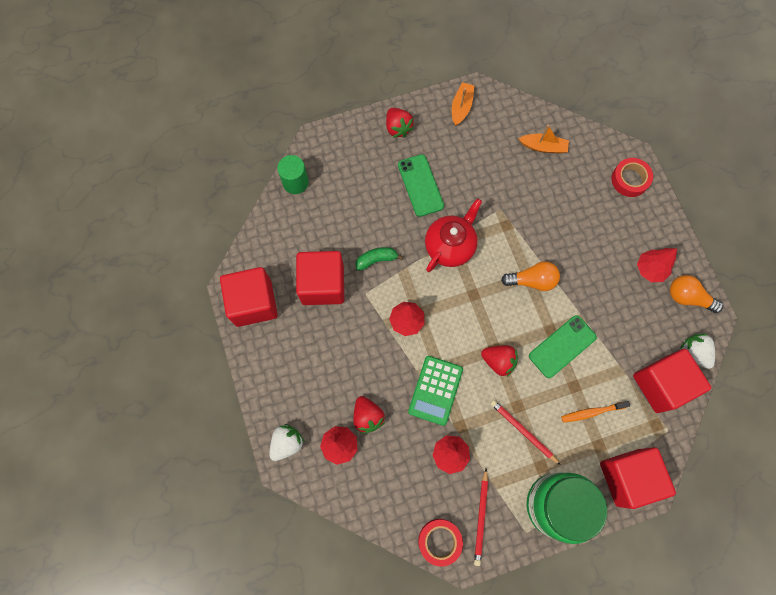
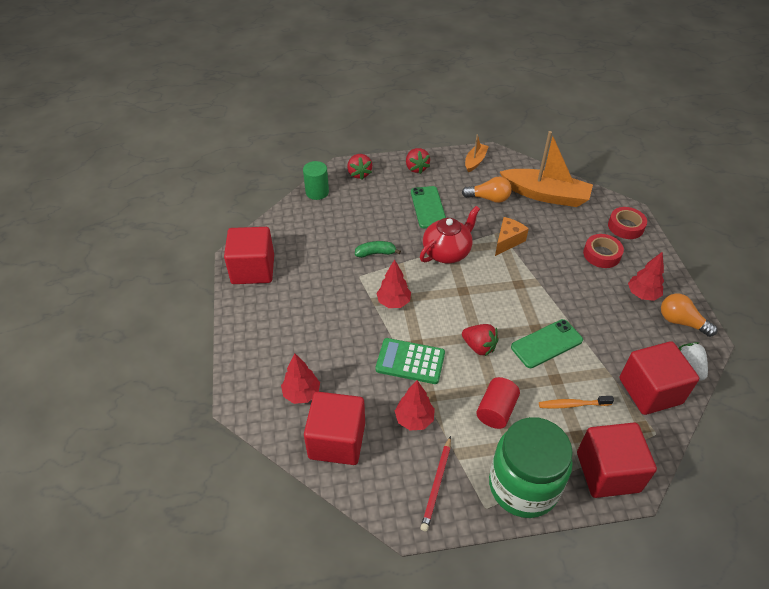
camera: 10 degrees right, 25 degrees down
(287, 443) = (249, 384): white strawberry -> none
(323, 284) = (321, 264): red cube -> red cube (337, 440)
(367, 416) = (336, 373): red strawberry -> red strawberry (359, 174)
(435, 390) = (410, 361): green calculator -> green calculator turned 75 degrees clockwise
(439, 541) = (386, 500): red tape -> red tape (601, 254)
(510, 220) = (507, 241): none -> orange cheese
(523, 431) = (496, 410): red pencil -> red cylinder
(532, 280) = (522, 288): orange light bulb -> orange light bulb (488, 198)
(543, 147) = (545, 195): orange boat -> orange boat, size x1.99

